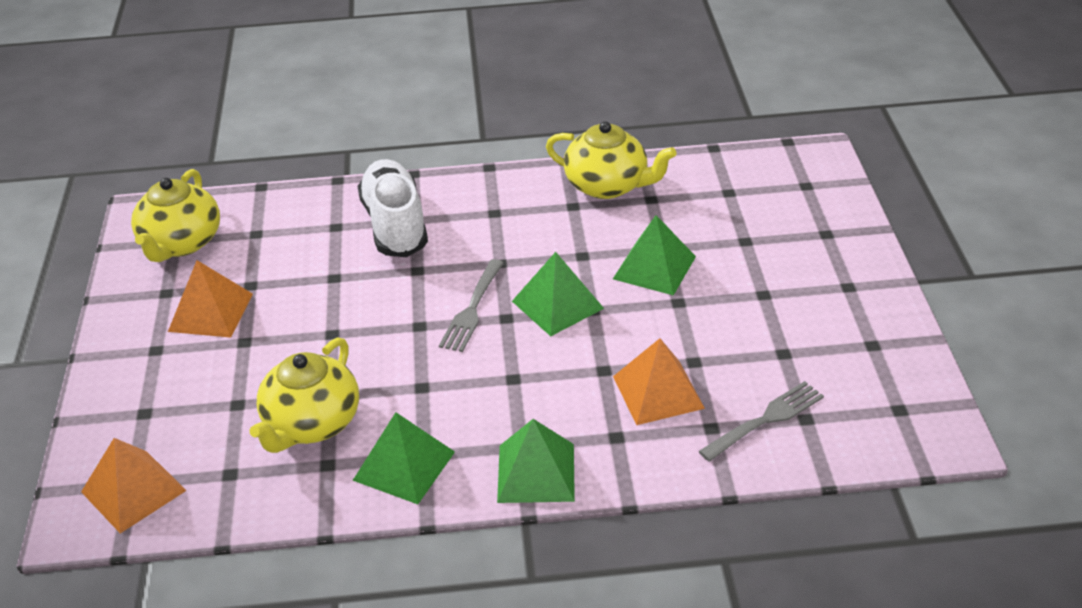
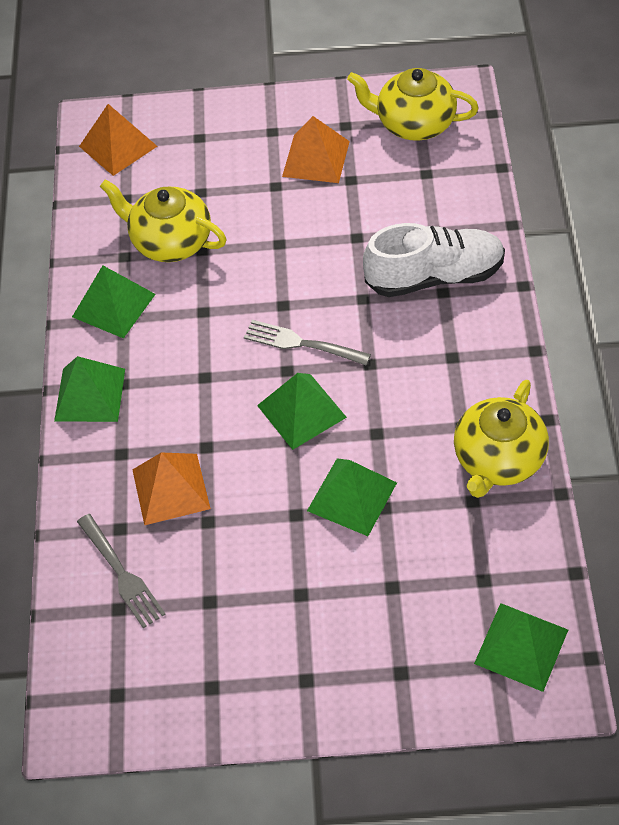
camera: 95 degrees right, 15 degrees up
(786, 173) = (521, 646): none -> green pyramid

